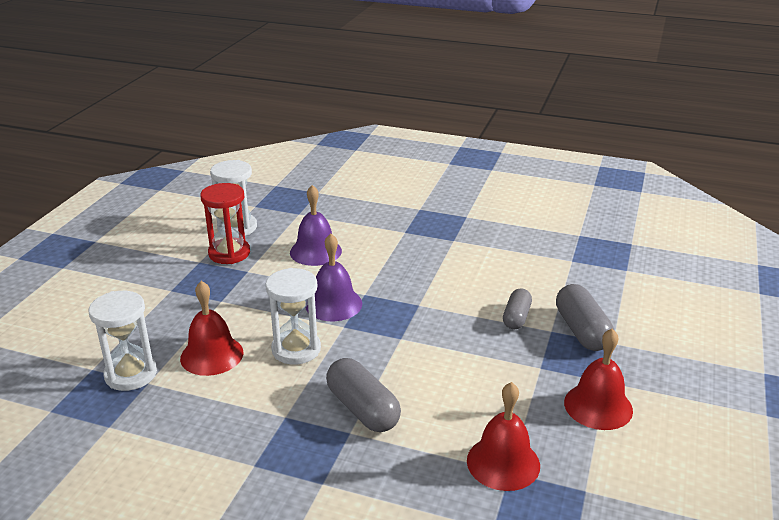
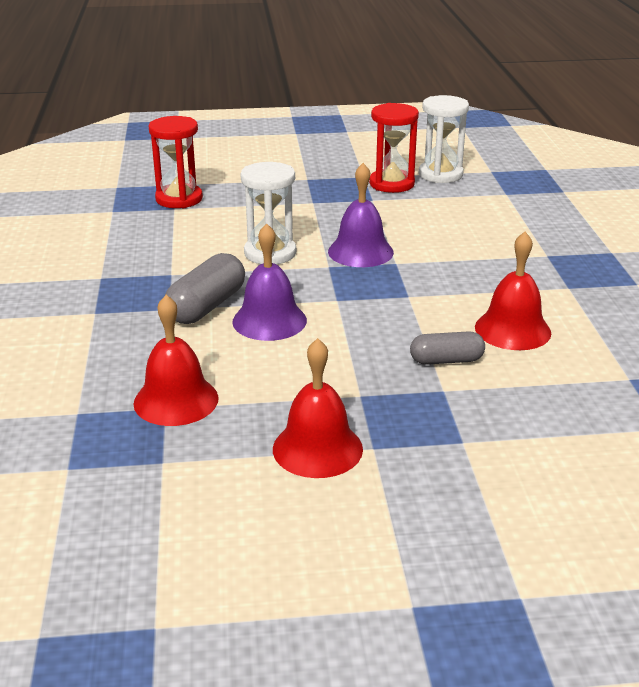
camera: 65 degrees right, 0 degrees up
(131, 374) = (179, 199): white hourglass -> red hourglass
(212, 355) = (230, 221): red bell -> red bell (512, 330)
(315, 251) = (444, 220): purple bell -> purple bell (269, 321)
(581, 331) = (465, 412): grey capsule -> none

